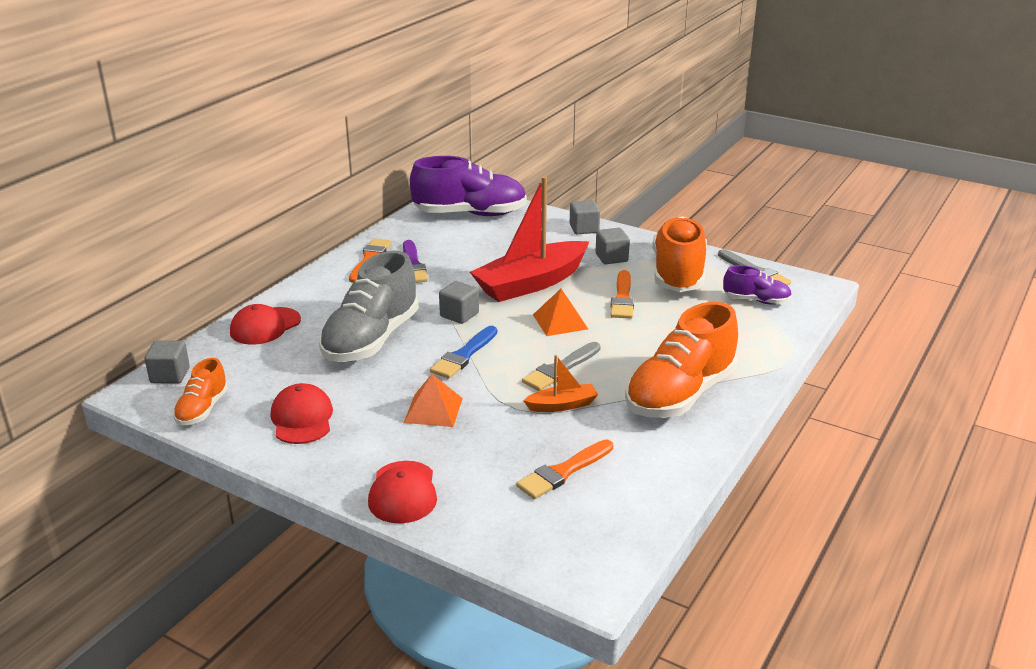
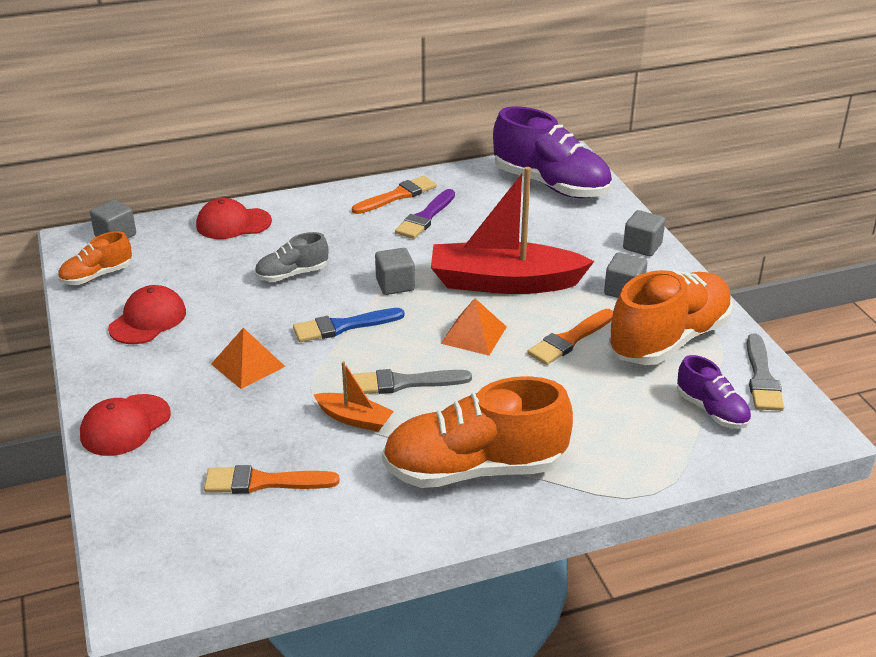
camera: 40 degrees right, 5 degrees up
(371, 340) = (292, 274): grey shoe -> grey shoe, size x0.51

